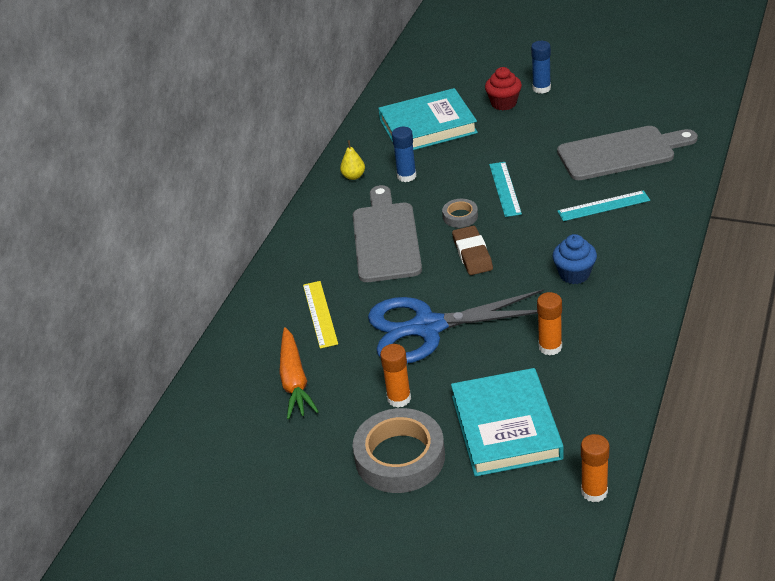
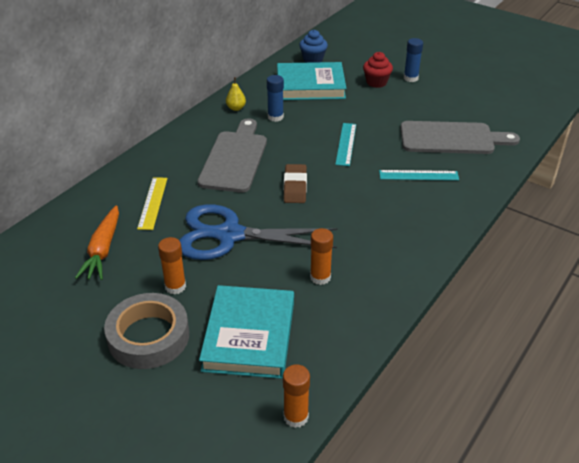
camera: 10 degrees right, 0 degrees up
(460, 216) = (300, 156): grey tape -> none
(574, 274) = (369, 223): blue cupcake -> blue cupcake (313, 59)

